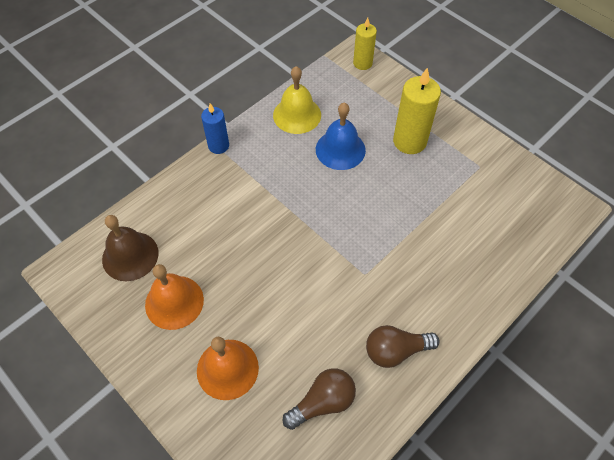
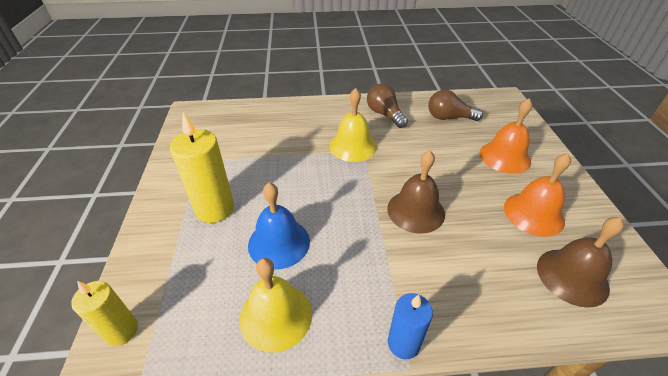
camera: 140 degrees left, 15 degrees down
(270, 238) = (416, 211): none -> brown bell
(380, 274) = (353, 146): none -> yellow bell
(395, 351) = (384, 114): brown light bulb -> brown light bulb turned 150 degrees counterclockwise

